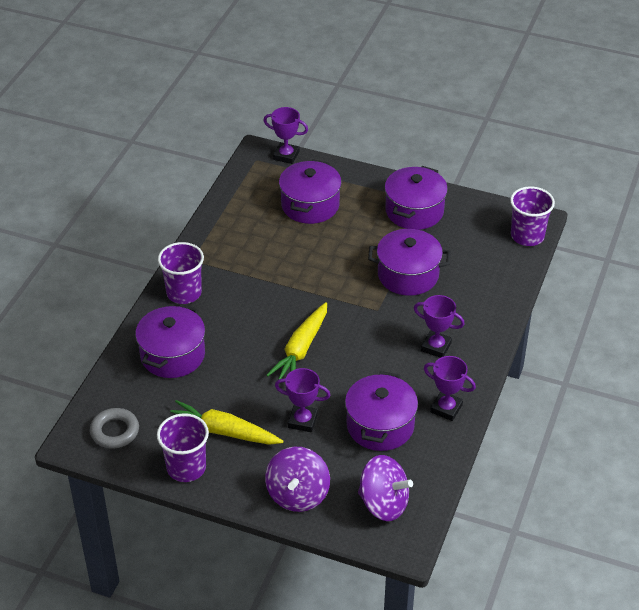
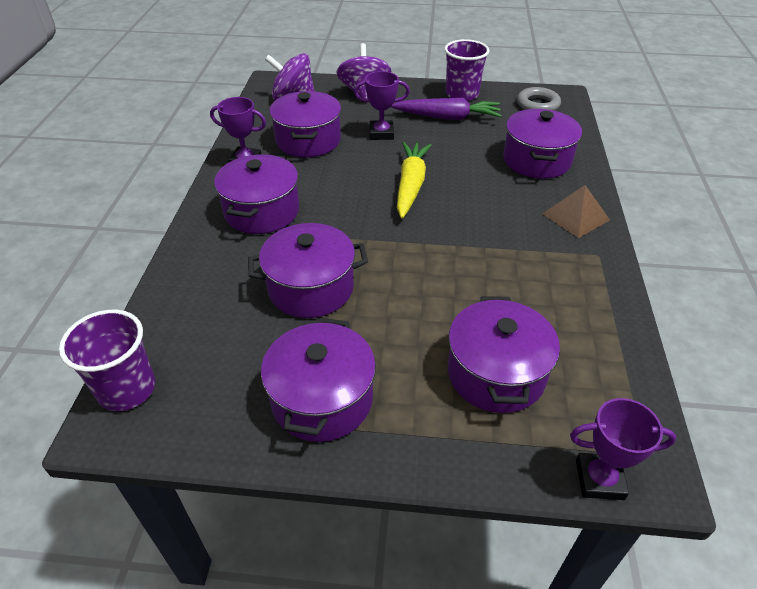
camera: 165 degrees right, 0 degrees up
(184, 293) = (575, 216): purple cup -> brown pyramid
(224, 432) = (447, 117): yellow carrot -> purple carrot
(436, 347) = (262, 211): purple trophy -> purple pot

